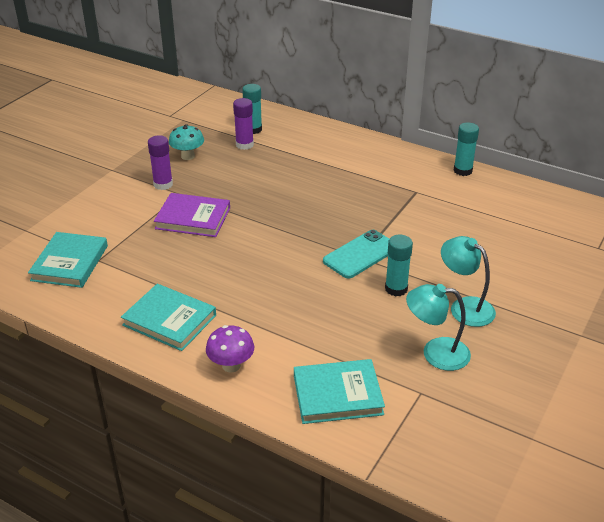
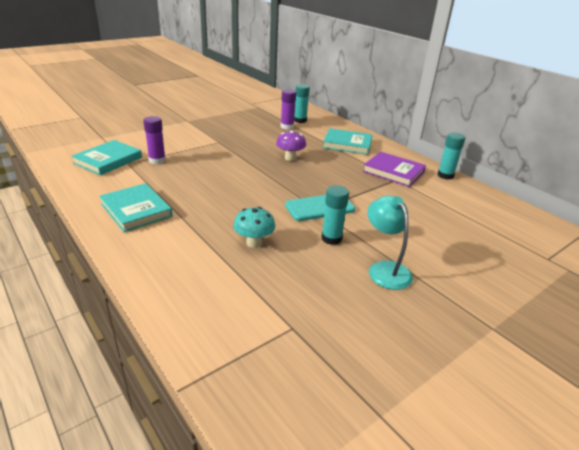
camera: 20 degrees right, 5 degrees down
(163, 184) = (212, 134): purple glue stick -> purple glue stick (157, 160)
(188, 156) = (243, 124): turquoise mushroom -> turquoise mushroom (254, 243)
(193, 218) = (214, 156): purple book -> purple book (393, 172)
(231, 365) = (149, 253): purple mushroom -> purple mushroom (290, 158)
(337, 395) = (215, 304): turquoise book -> turquoise book (347, 144)
(435, 353) = (331, 298): turquoise lamp -> none

